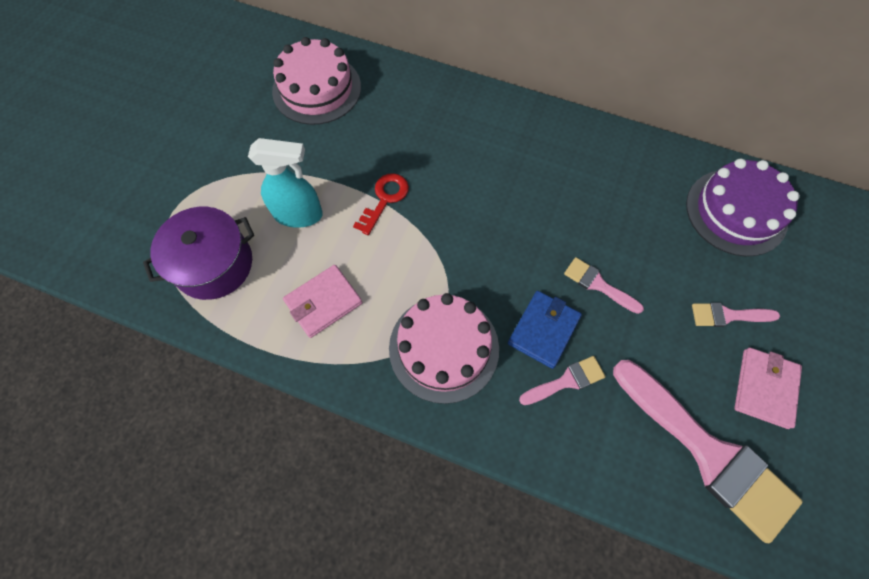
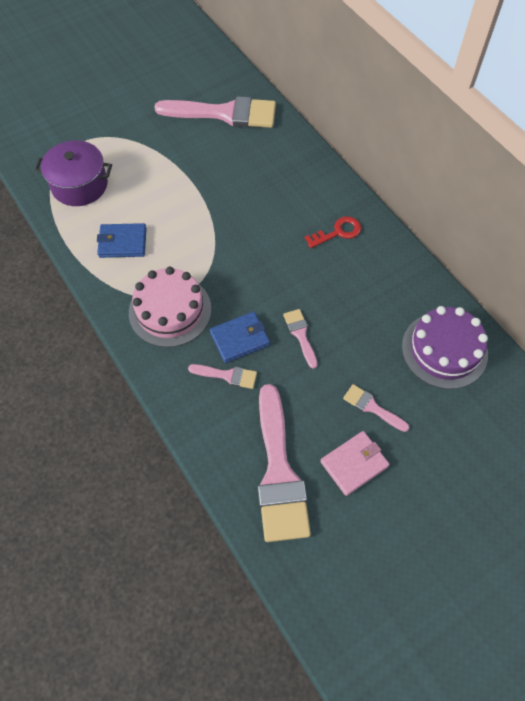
camera: 35 degrees right, 5 degrees down
(299, 215) = (150, 184): turquoise spray bottle -> none
(317, 89) = (224, 113): pink cake -> pink brush
(323, 302) = (122, 242): pink wallet -> blue wallet
(384, 199) = (209, 204): red key -> red key (338, 232)

